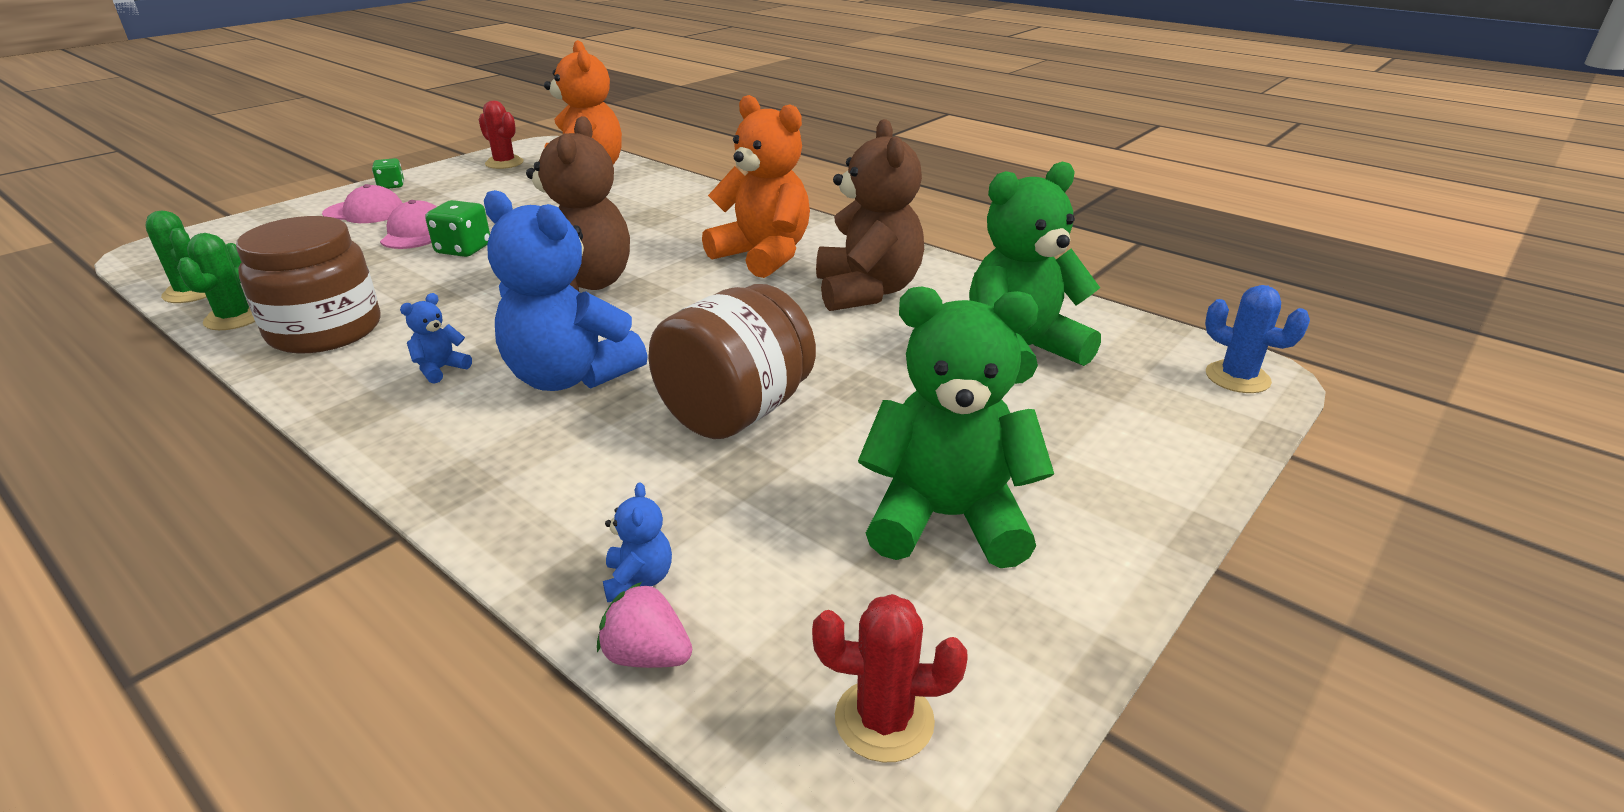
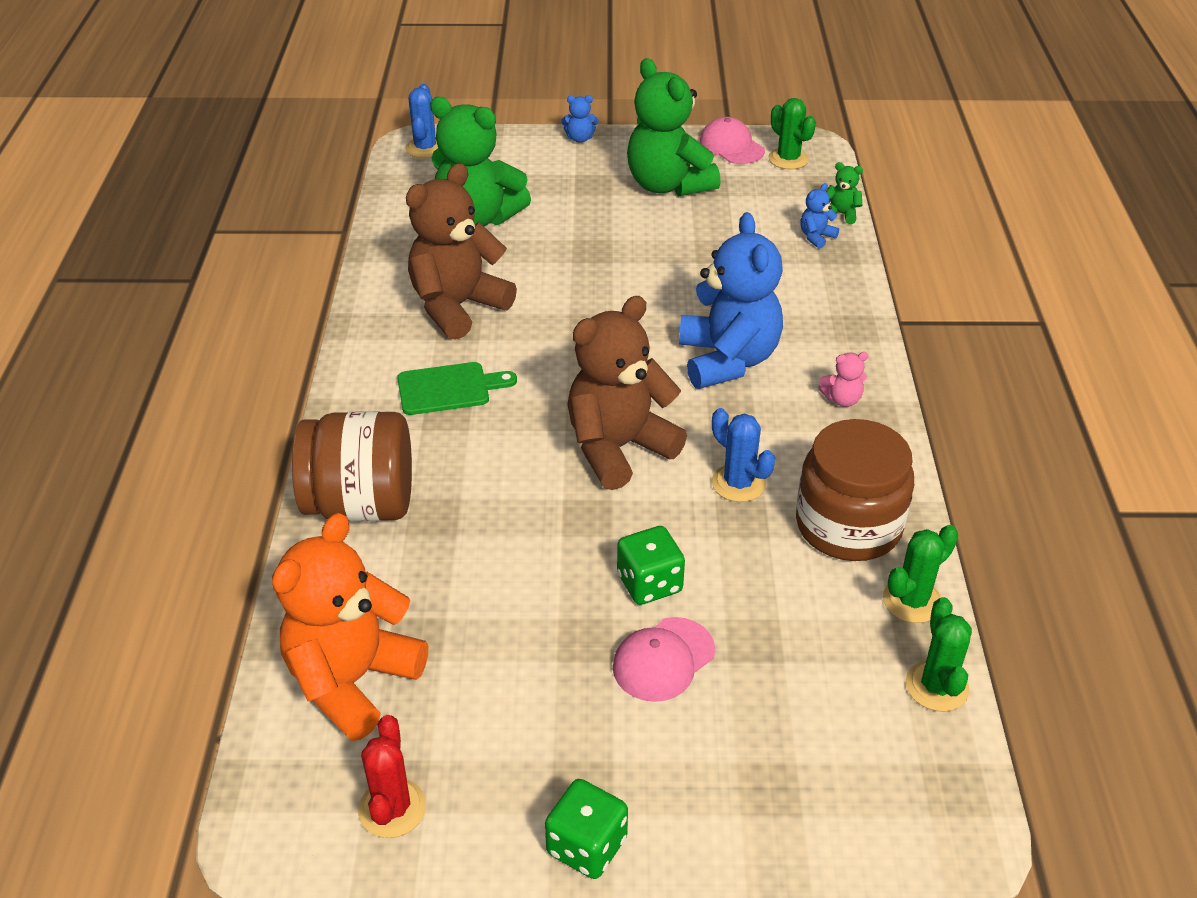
camera: 130 degrees left, 10 degrees up
(364, 212) = (675, 771): pink cap -> pink cap (731, 146)
(391, 186) = (586, 846): green dice -> green dice, size x1.52
(406, 407) = (842, 399): none -> pink teddy bear
(440, 369) = (797, 420): blue teddy bear -> blue teddy bear (580, 138)
(453, 311) = (738, 483): none -> blue cactus
(647, 655) = (841, 214): pink strawberry -> green teddy bear
(736, 412) = (673, 279): brown jar -> brown jar (361, 504)
(763, 256) = (449, 389): orange teddy bear -> green cutting board
(884, 720) = (788, 159): red cactus -> green cactus

